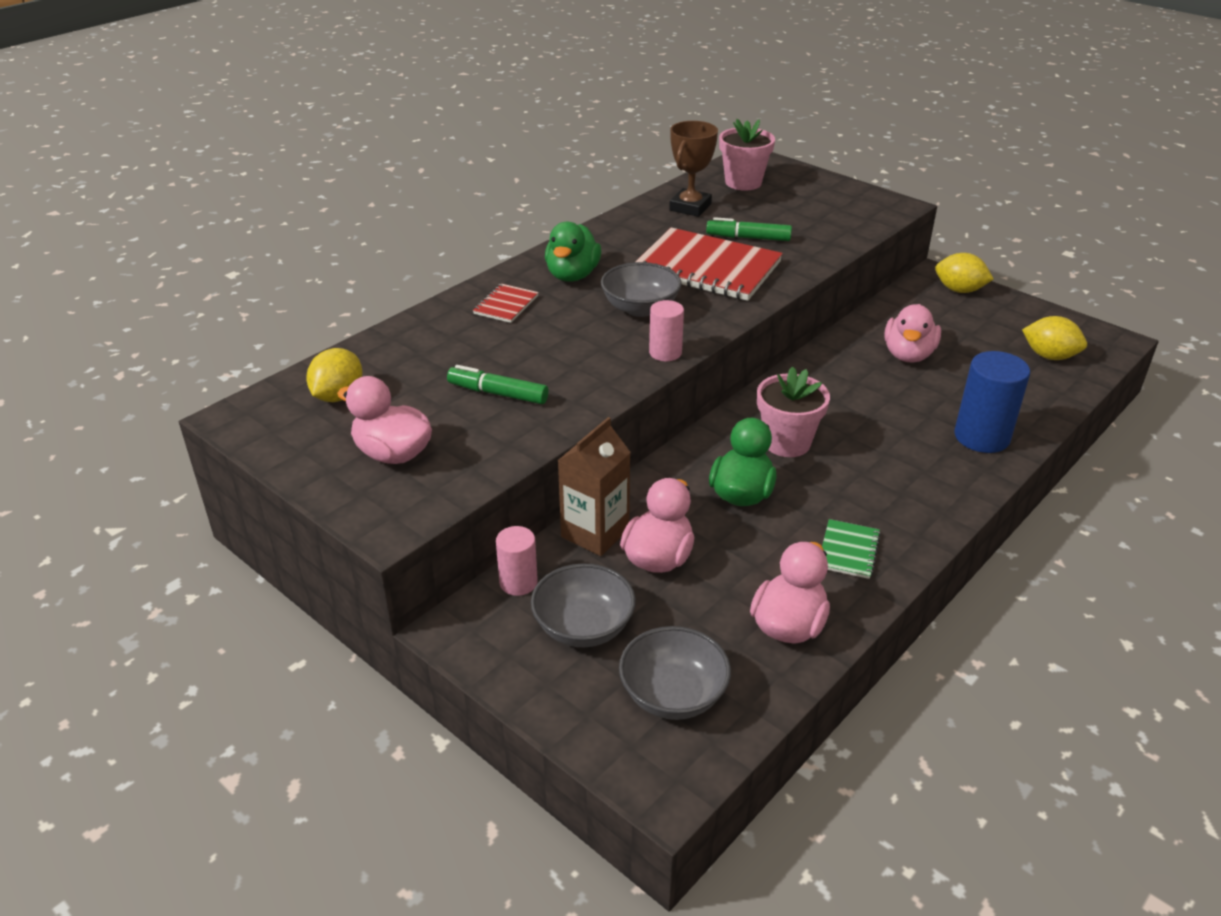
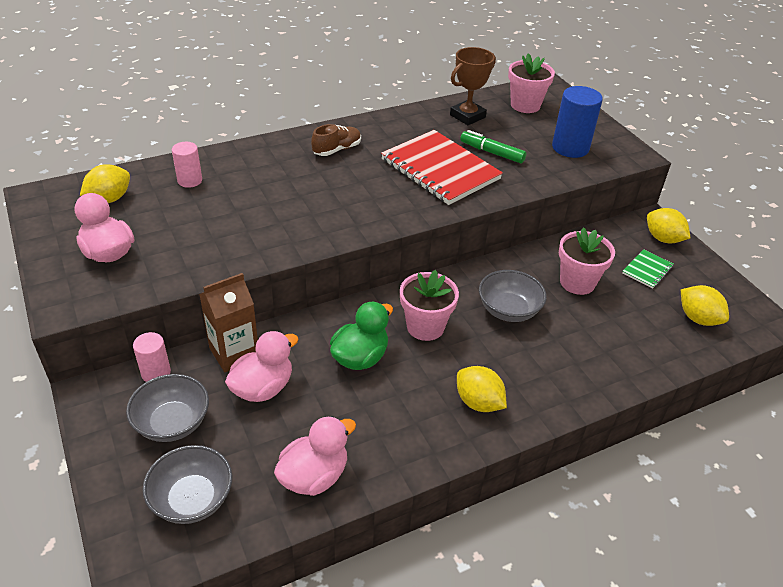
camera: 20 degrees right, 5 degrees up
(498, 393) = (212, 228): green marker -> none
(506, 305) = (272, 161): red notebook -> none
(572, 275) = (337, 149): green duck -> brown shoe
(640, 308) = (364, 189): grey bowl -> grey bowl (508, 310)
(665, 353) = (353, 230): pink cylinder -> pink cylinder (190, 180)
(848, 550) = (405, 431): green notebook -> green notebook (647, 270)
(900, 499) = (478, 402): none -> yellow lemon
(908, 355) = (577, 282): pink duck -> pink flower pot
(981, 437) = (585, 371): blue cylinder -> blue cylinder (570, 148)

